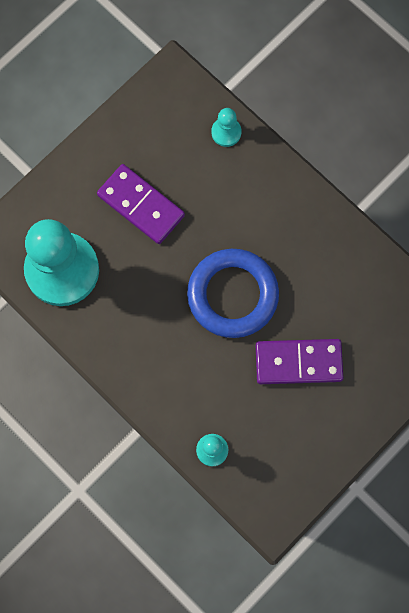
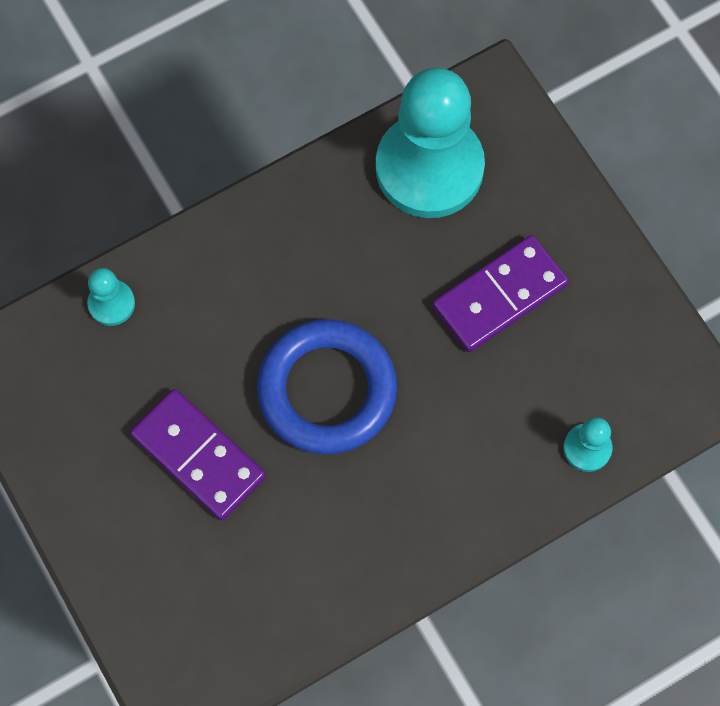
camera: 105 degrees right, 5 degrees down
(298, 362) = (198, 456): purple domino -> purple domino turned 60 degrees counterclockwise

